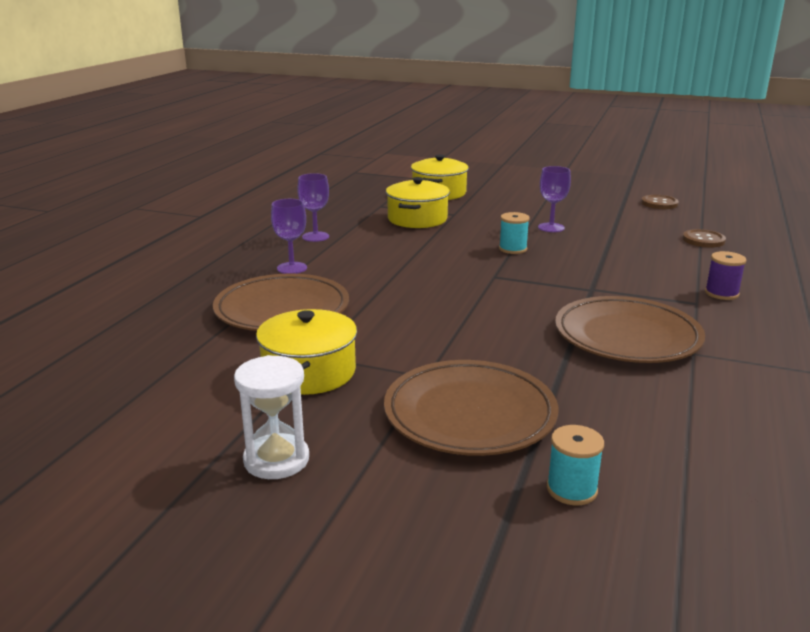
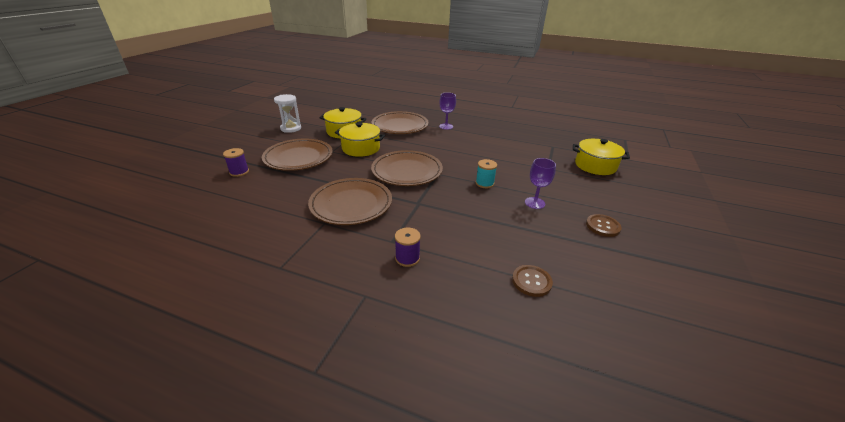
camera: 90 degrees right, 10 degrees up
(315, 237) = (490, 130): purple goblet -> none
(417, 219) = (532, 156): yellow pot -> yellow pot (361, 148)
(495, 298) = (407, 171): none -> brown plate
(571, 489) = (239, 172): turquoise spool -> purple spool
(659, 203) = (643, 278): brown button -> brown button (602, 226)

